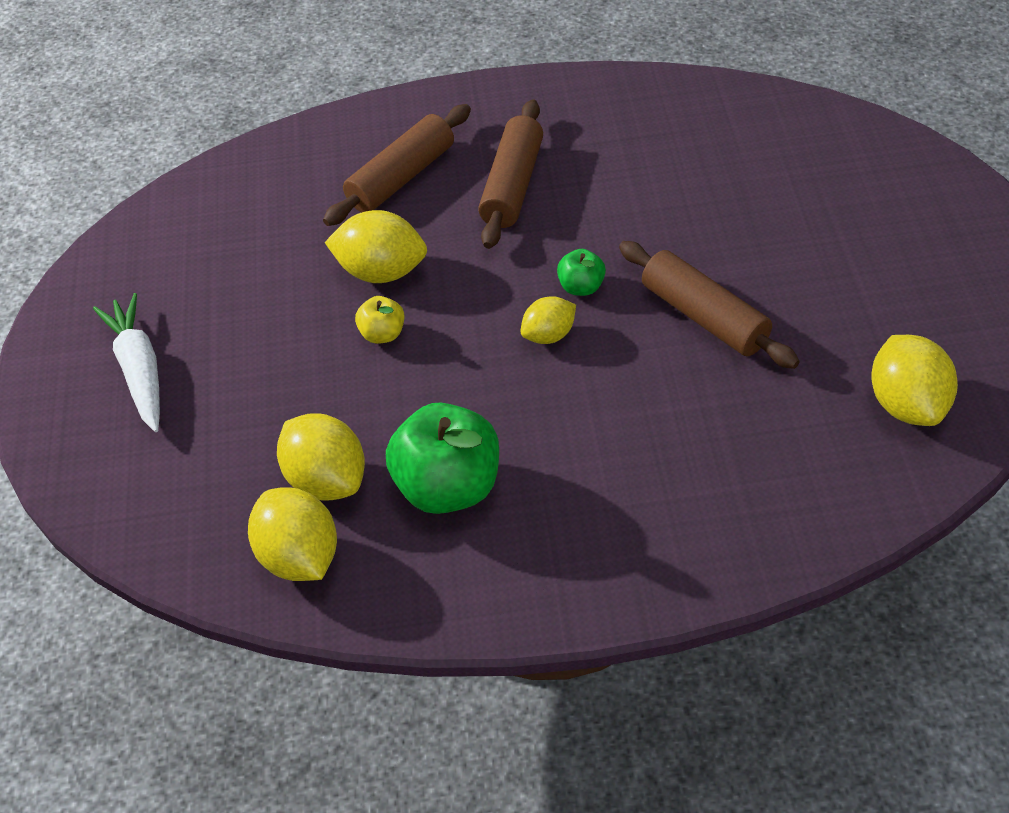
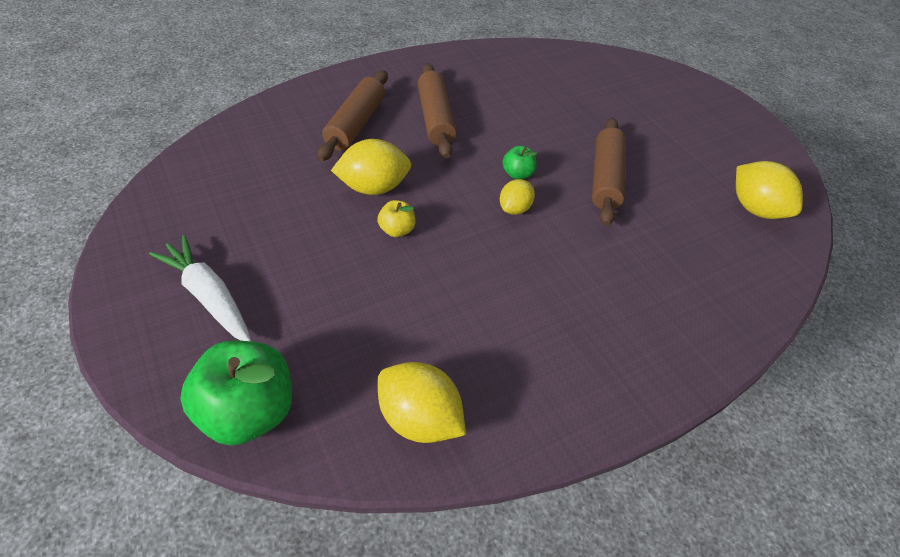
camera: 30 degrees left, 0 degrees up
(327, 480) = (409, 349): yellow lemon -> none
(448, 487) = (505, 331): green apple -> green apple (248, 411)
(704, 316) = (605, 179): brown rolling pin -> brown rolling pin turned 75 degrees clockwise

